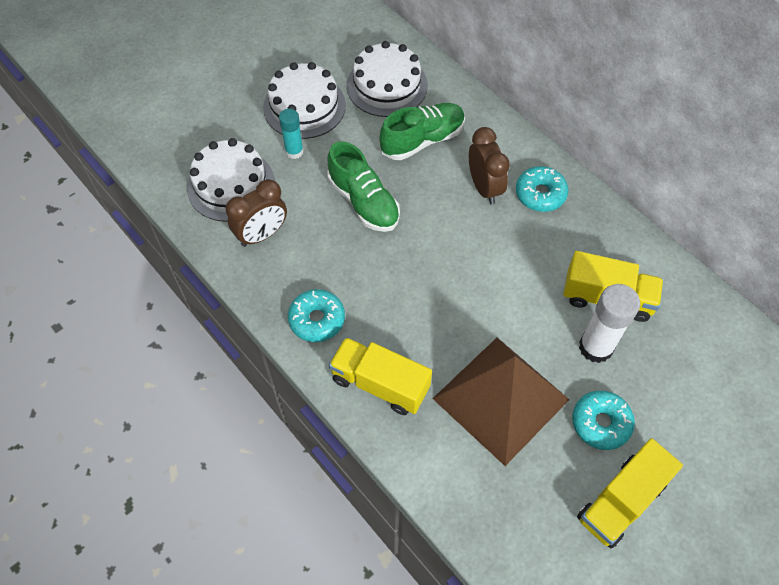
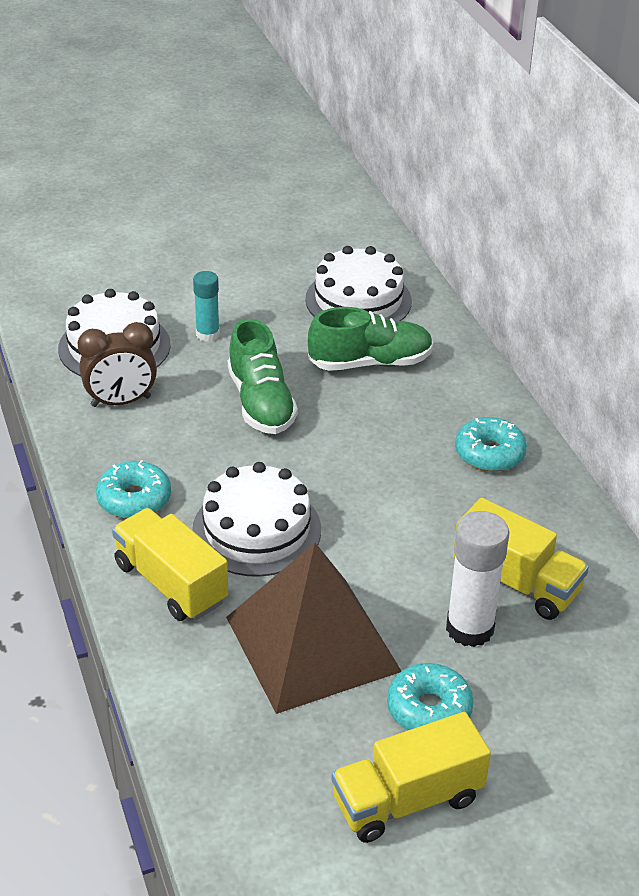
camera: 20 degrees right, 20 degrees down
(304, 106) = (246, 296): white cake -> white cake (256, 529)
(484, 187) = (420, 428): brown clock -> none

